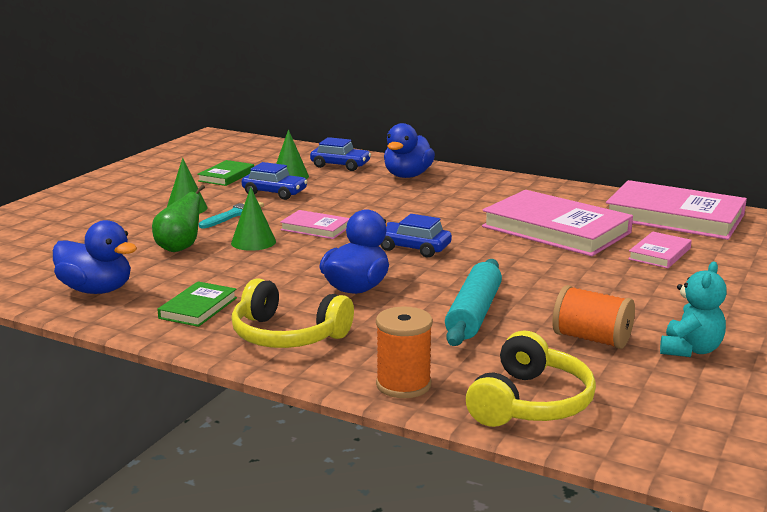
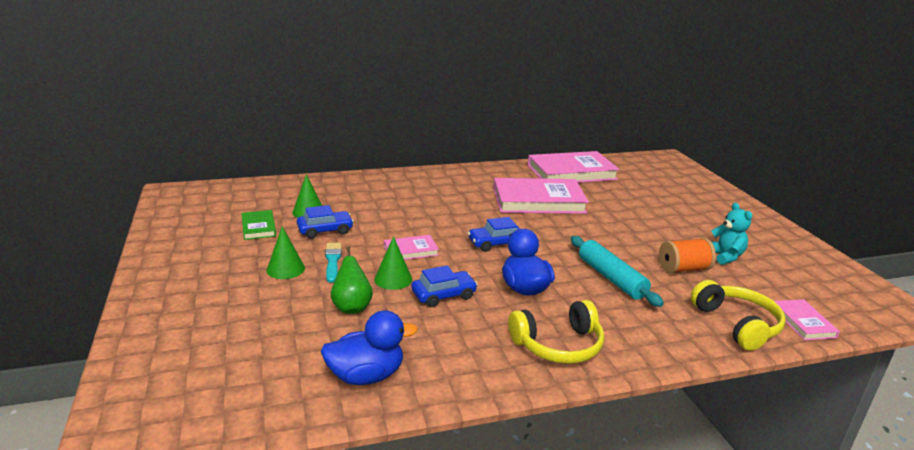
camera: 45 degrees left, 5 degrees up
(198, 308) = (467, 353): green book -> none
(340, 165) = (326, 191): blue car -> blue car (443, 295)
(403, 385) = (674, 346): orange spool -> none
(407, 176) = (386, 186): blue duck -> none
(659, 254) = (609, 200): pink book -> pink book (803, 322)

